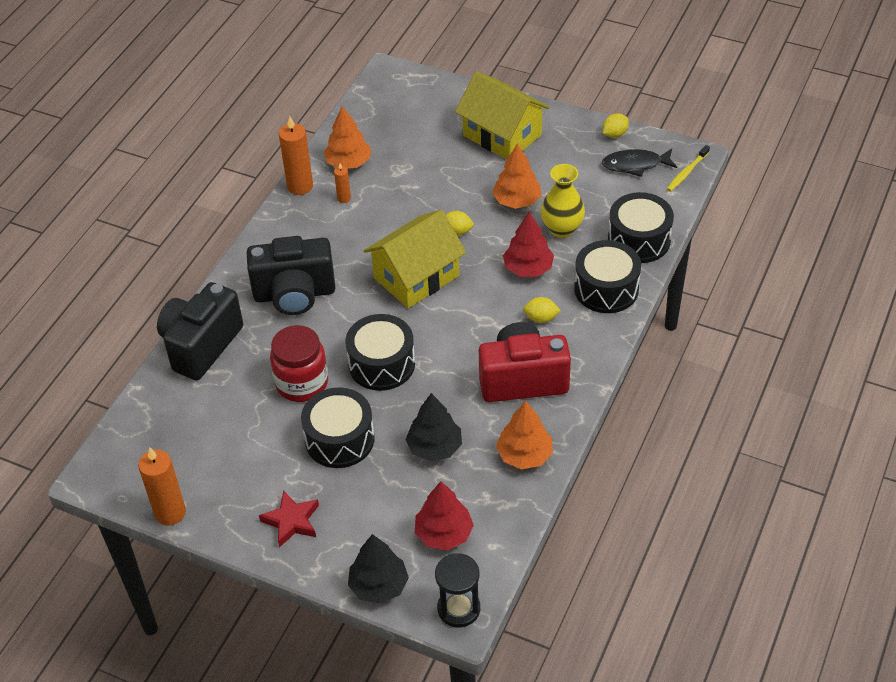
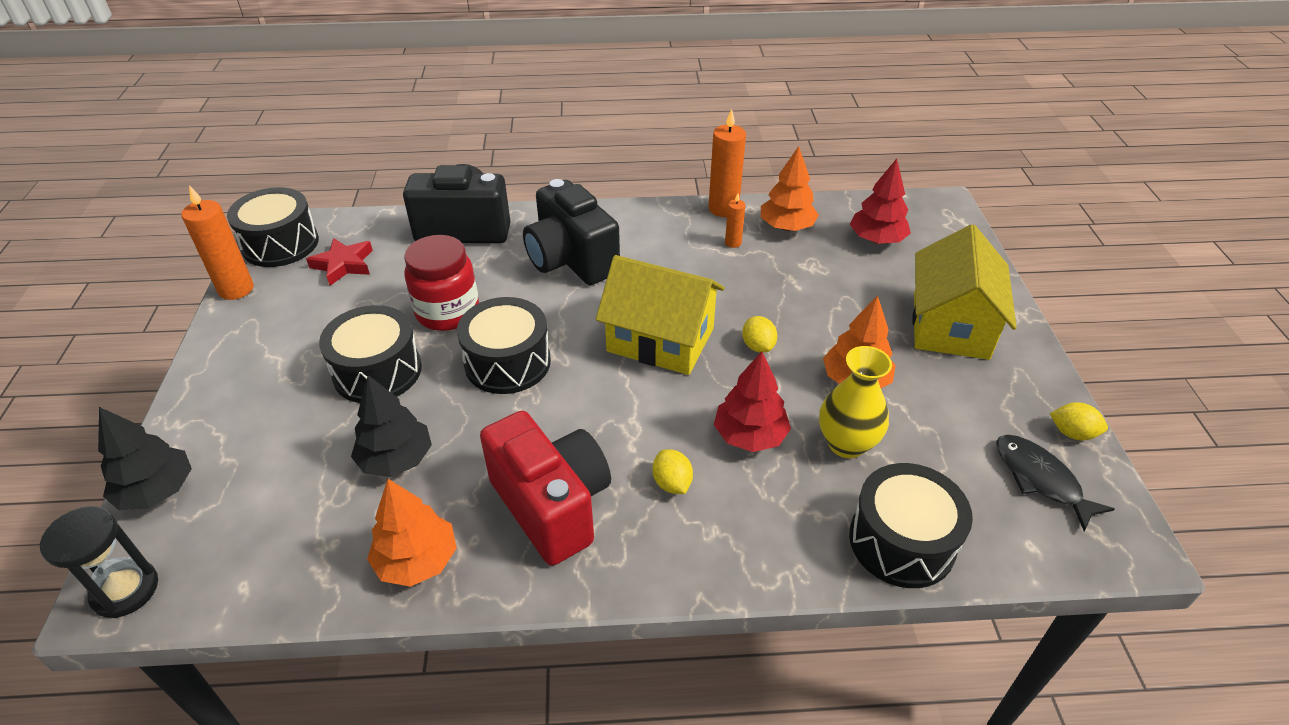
camera: 60 degrees right, 5 degrees down
(292, 521) = (244, 379): red star -> red star (343, 265)
(443, 533) = (254, 524): red tree -> red tree (876, 239)
(606, 289) = (777, 538): black drum -> black drum (280, 244)
(687, 172) = (1092, 550): yellow toothbrush -> none

